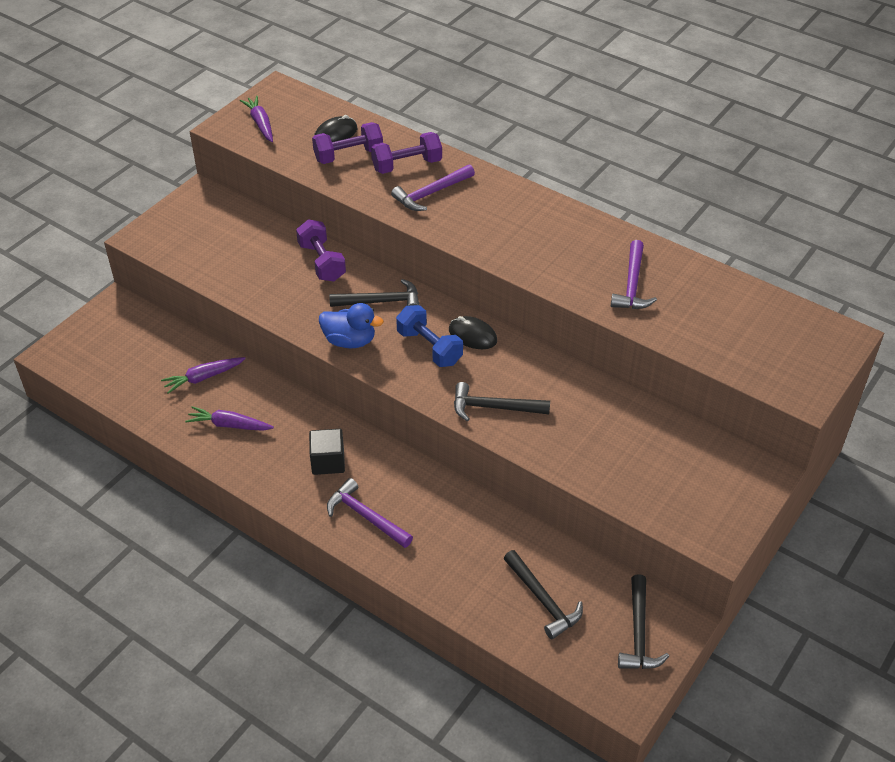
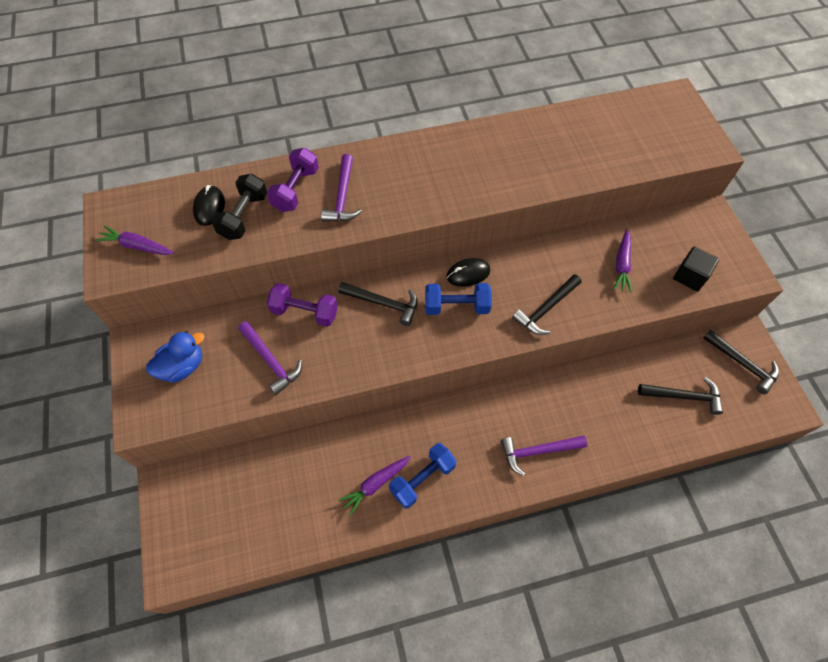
camera: 50 degrees left, 15 degrees up
(203, 378) = (310, 470): purple carrot -> purple carrot (622, 264)
(262, 452) = (422, 479): none -> blue dumbbell
(328, 462) = (468, 441): black cube -> black cube (690, 276)
(348, 156) = (244, 216): purple dumbbell -> black dumbbell
(350, 341) = (405, 350): blue duck -> blue duck (183, 366)
(381, 302) = (383, 303): black hammer -> black hammer turned 75 degrees clockwise
(632, 285) = (544, 156): purple hammer -> purple hammer (271, 361)

